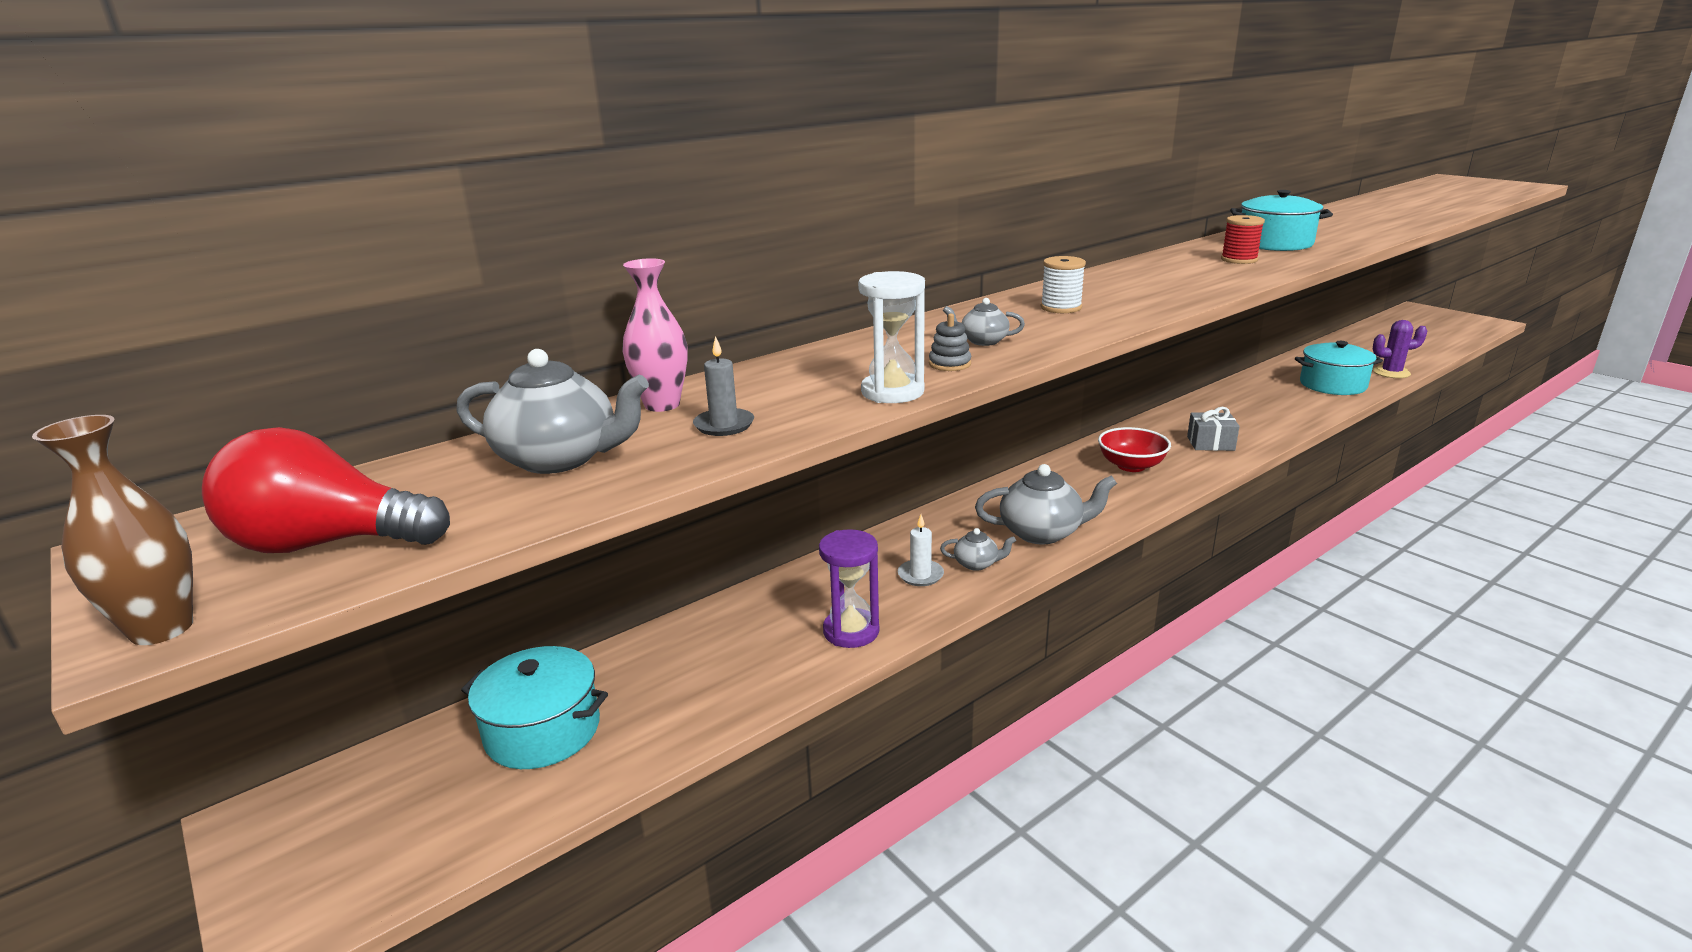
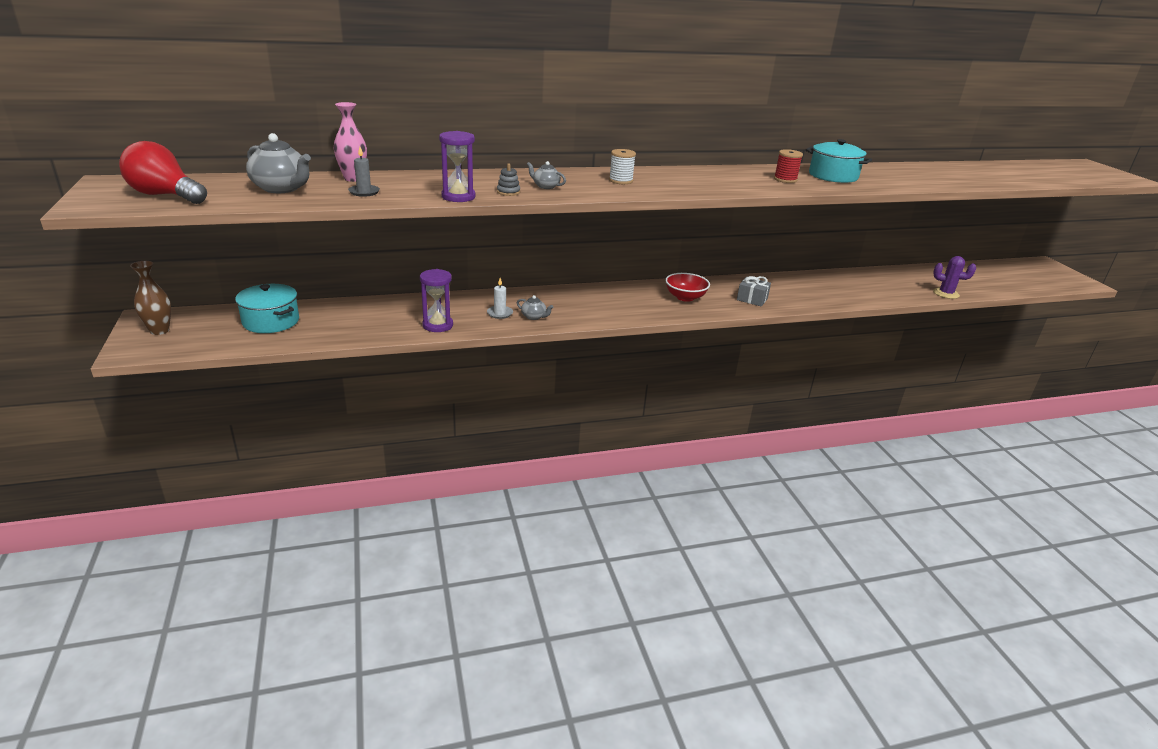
camera: 20 degrees right, 5 degrees up
(162, 629) = (89, 206): brown vase -> brown vase (159, 330)
(892, 392) = (458, 197): white hourglass -> purple hourglass
(1042, 532) = (587, 313): grey teapot -> none
(1332, 385) = (889, 290): turquoise pot -> none

